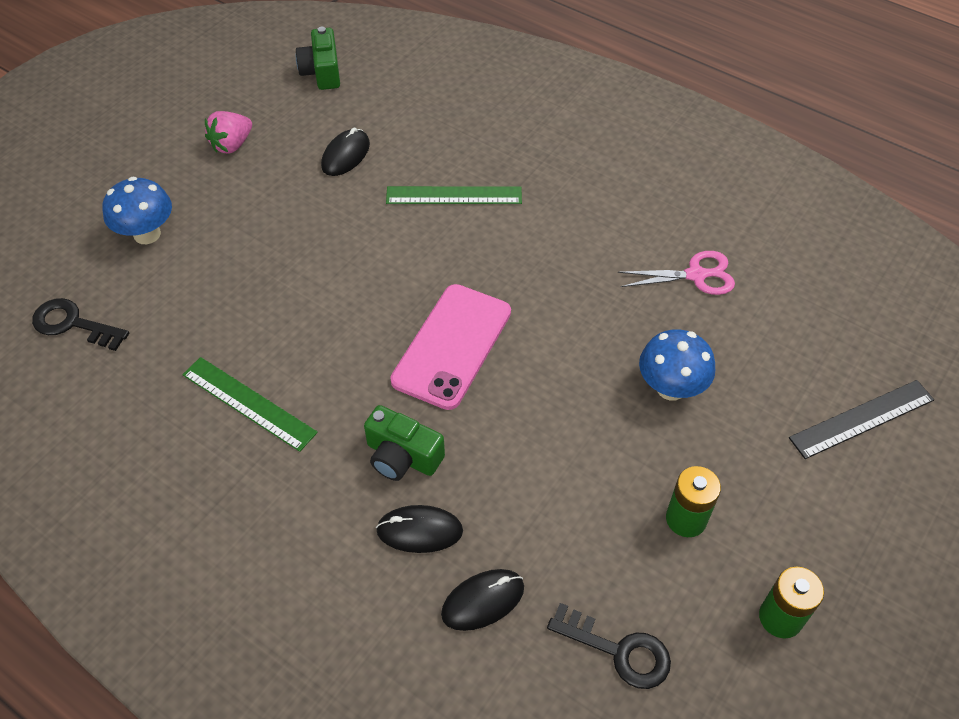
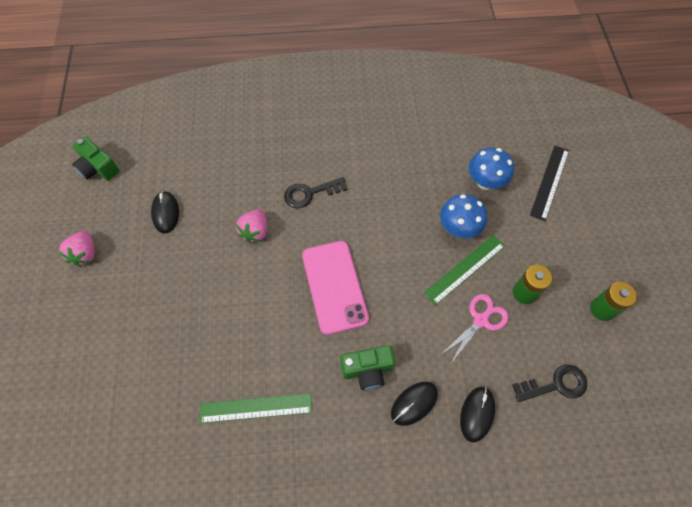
camera: 40 degrees left, 10 degrees up
(73, 324) = (96, 447): black key -> black key (310, 193)
(147, 234) = (86, 352): blue mushroom -> blue mushroom (485, 182)
(420, 232) = (255, 231): none -> pink strawberry
(454, 195) = (253, 196): green ruler -> green ruler (464, 269)
(696, 275) = (416, 158): pink scissors -> pink scissors (481, 320)

